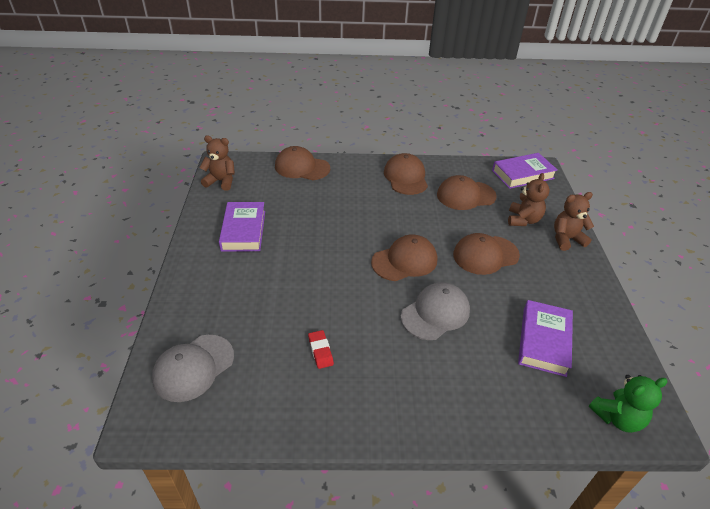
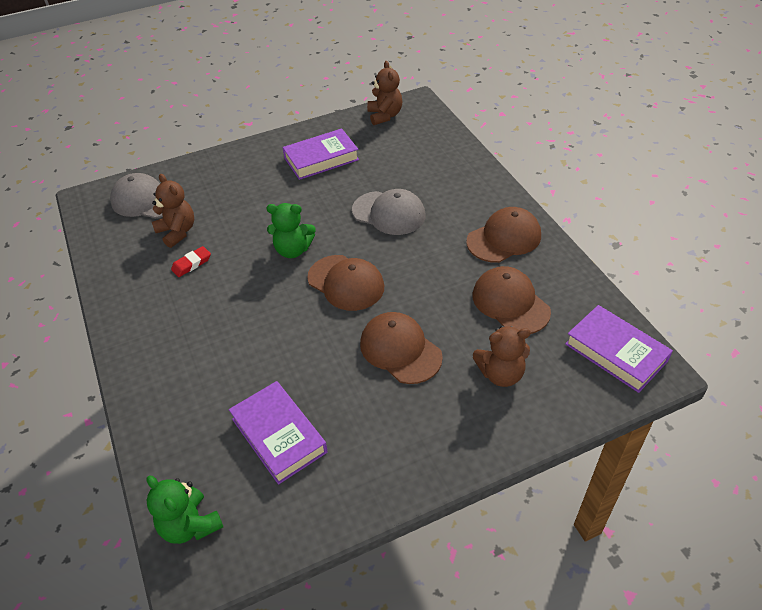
camera: 70 degrees right, 5 degrees up
(302, 167) = (453, 155): brown cap -> none
(348, 279) = (293, 250): none -> green teddy bear
(435, 313) = (277, 330): grey cap -> grey cap (389, 213)
(544, 341) = (279, 435): purple book -> purple book turned 60 degrees clockwise
(566, 239) = (491, 431): brown teddy bear -> brown teddy bear (177, 232)

